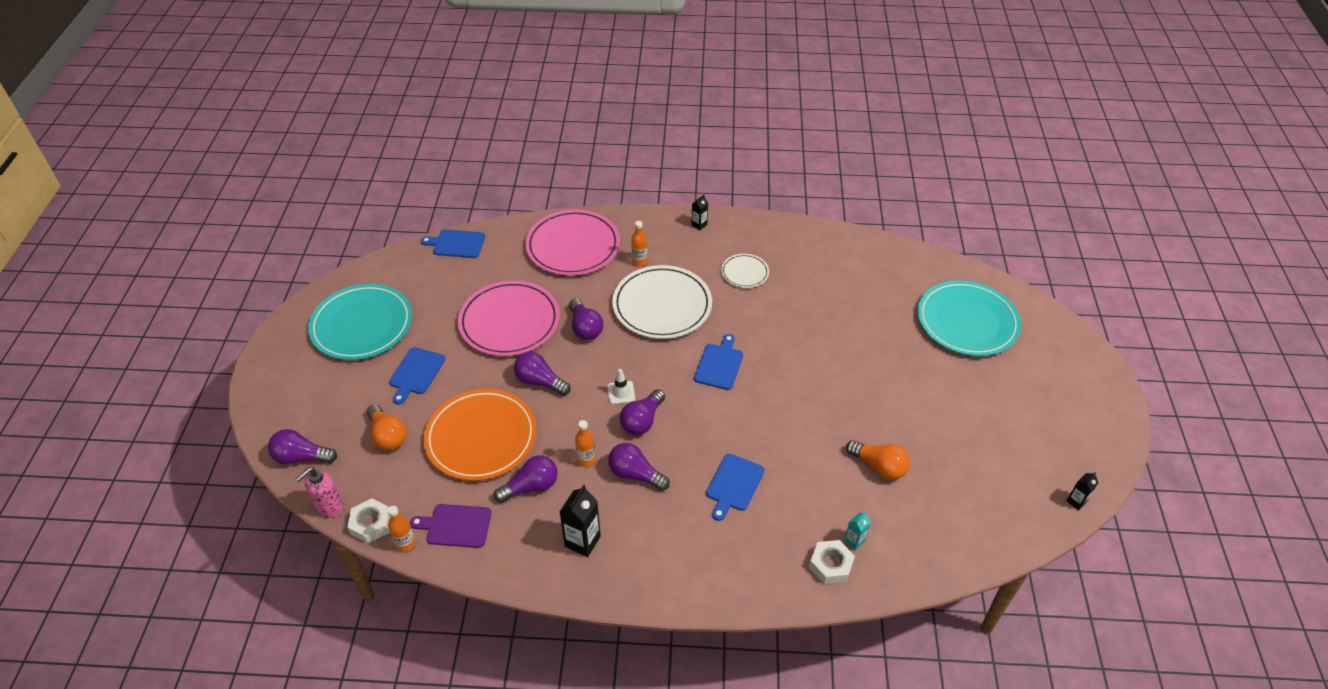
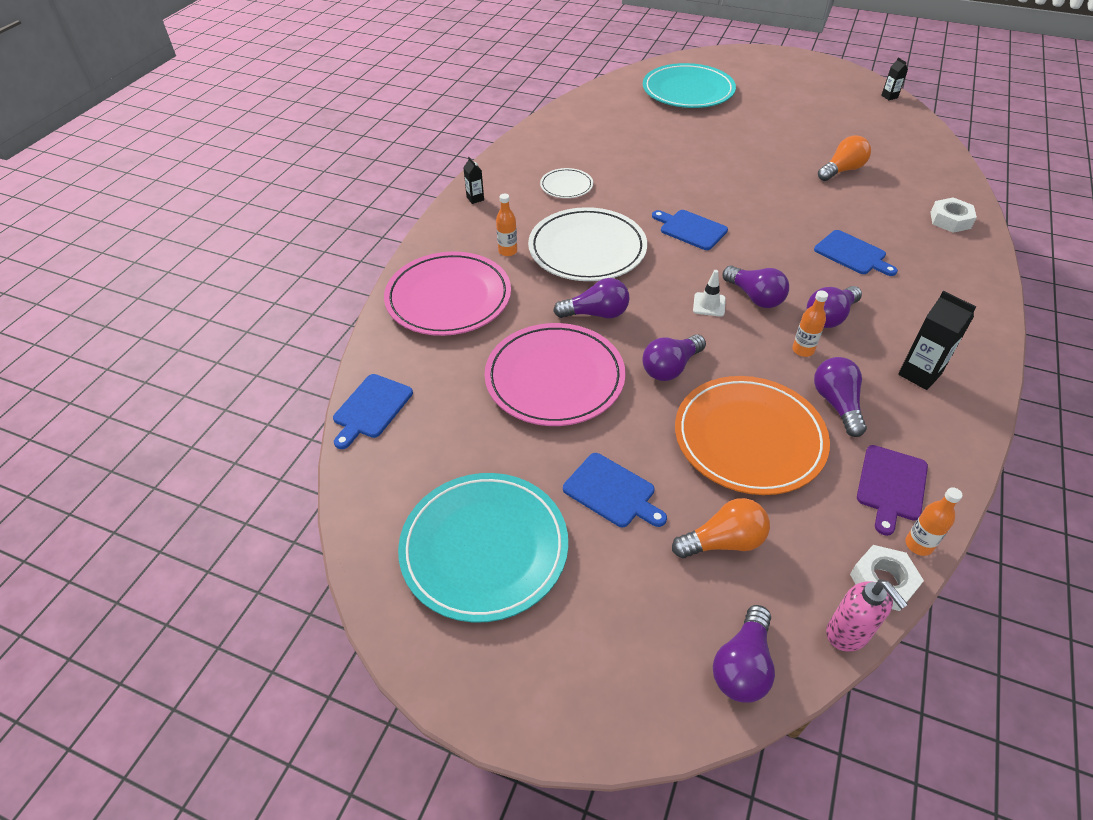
camera: 70 degrees left, 0 degrees up
(854, 541) = (924, 202): turquoise carton -> none

